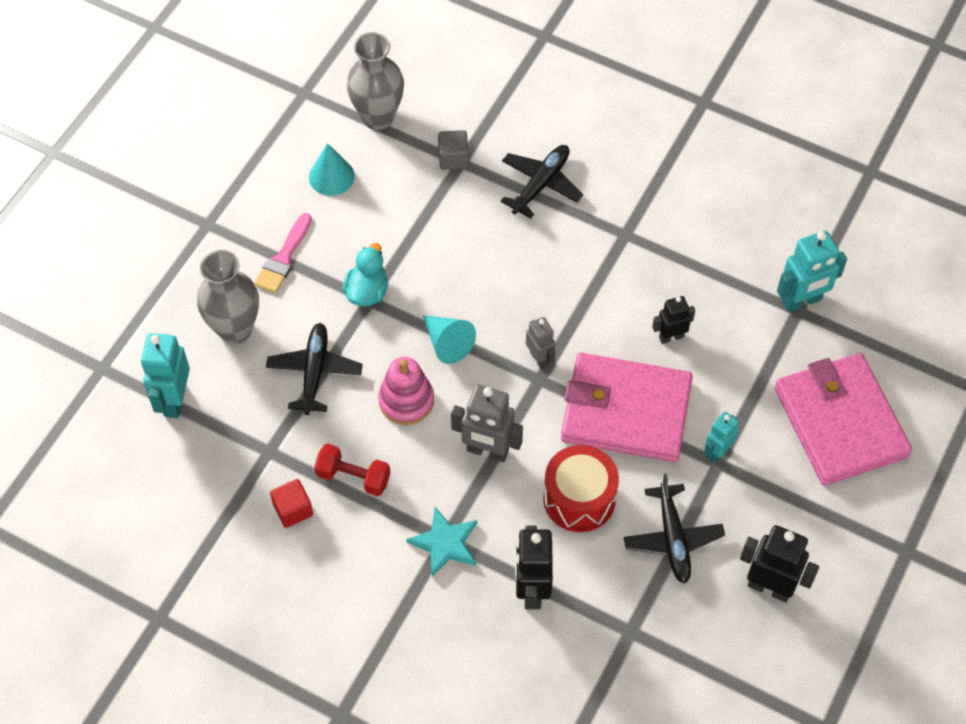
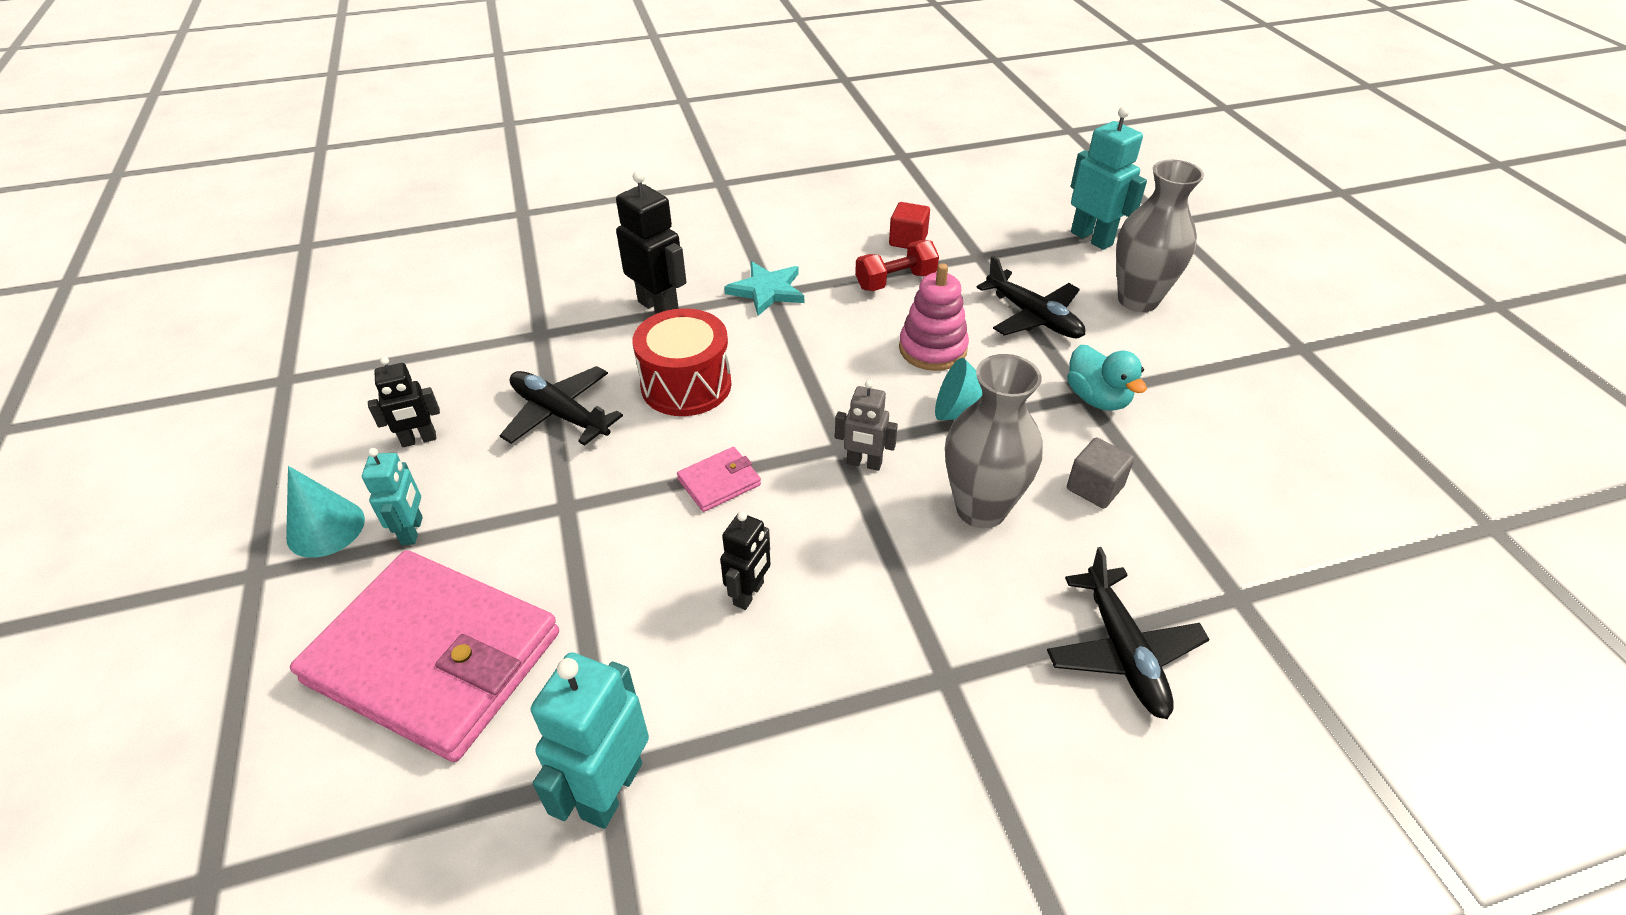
camera: 135 degrees right, 15 degrees down
(283, 258) = (1204, 370): pink brush -> none
(331, 176) = (1305, 466): turquoise cone -> turquoise cone (325, 528)
(378, 117) = (1392, 567): grey vase -> grey vase (981, 509)
(453, 158) = (1251, 593): grey cube -> grey cube (1094, 488)
(487, 451) = (814, 363): grey robot -> none
(626, 411) = (719, 482): pink wallet -> pink wallet, size x0.40
(717, 452) = (577, 515): turquoise robot -> turquoise robot (412, 531)
(769, 587) = (419, 440): black robot -> black robot, size x0.61

